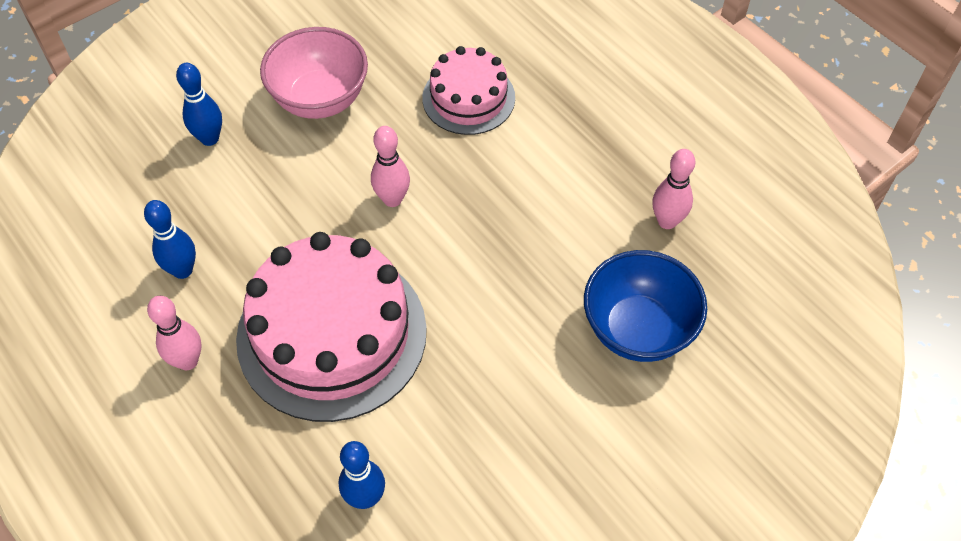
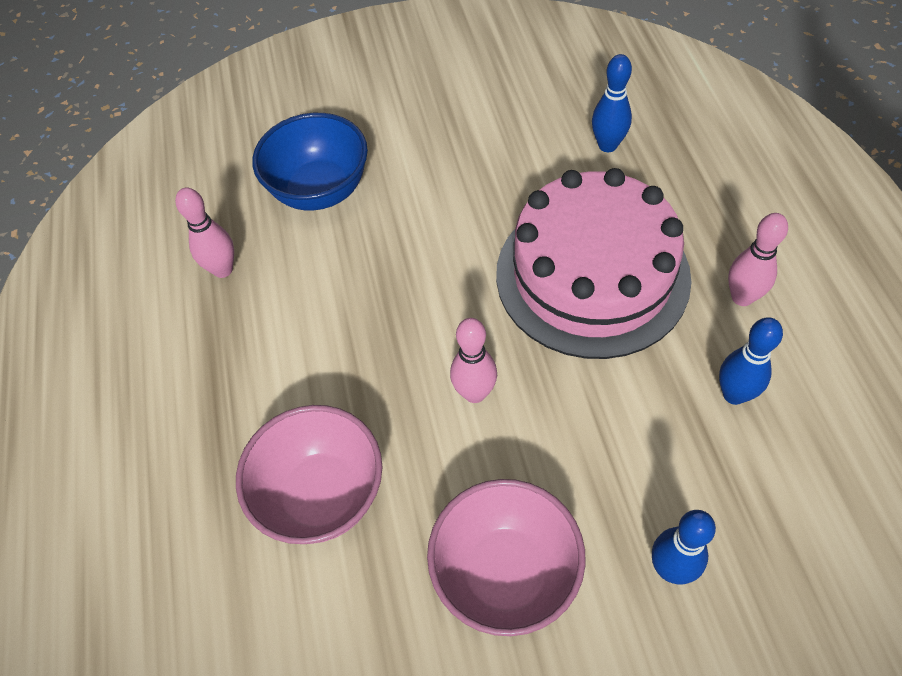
camera: 150 degrees left, 0 degrees up
(468, 98) = (322, 495): pink cake -> pink bowl

